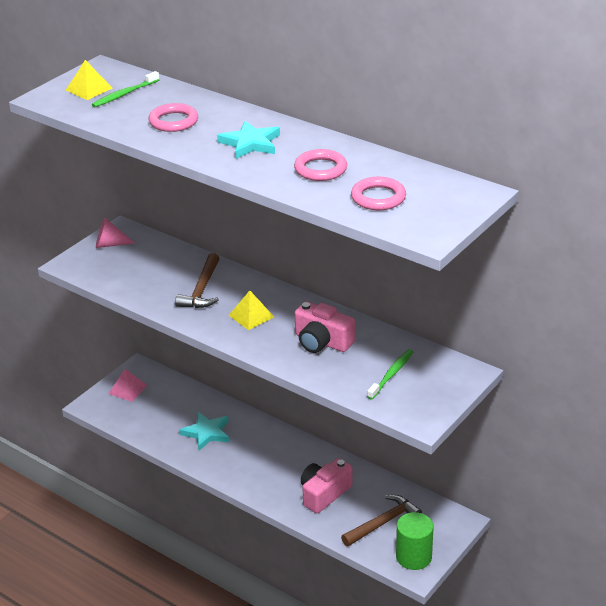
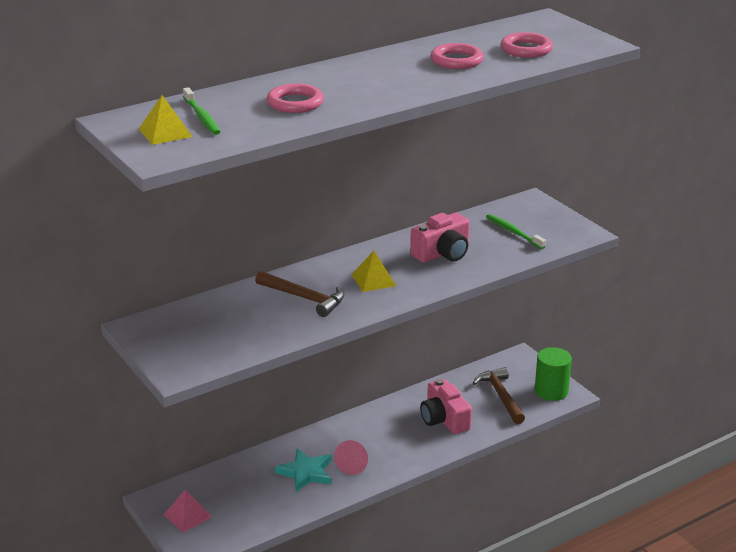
camera: 70 degrees left, 5 degrees down
(110, 244) = (160, 339): pink cone -> pink cone (354, 464)
(250, 143) = (379, 78): turquoise star -> none

